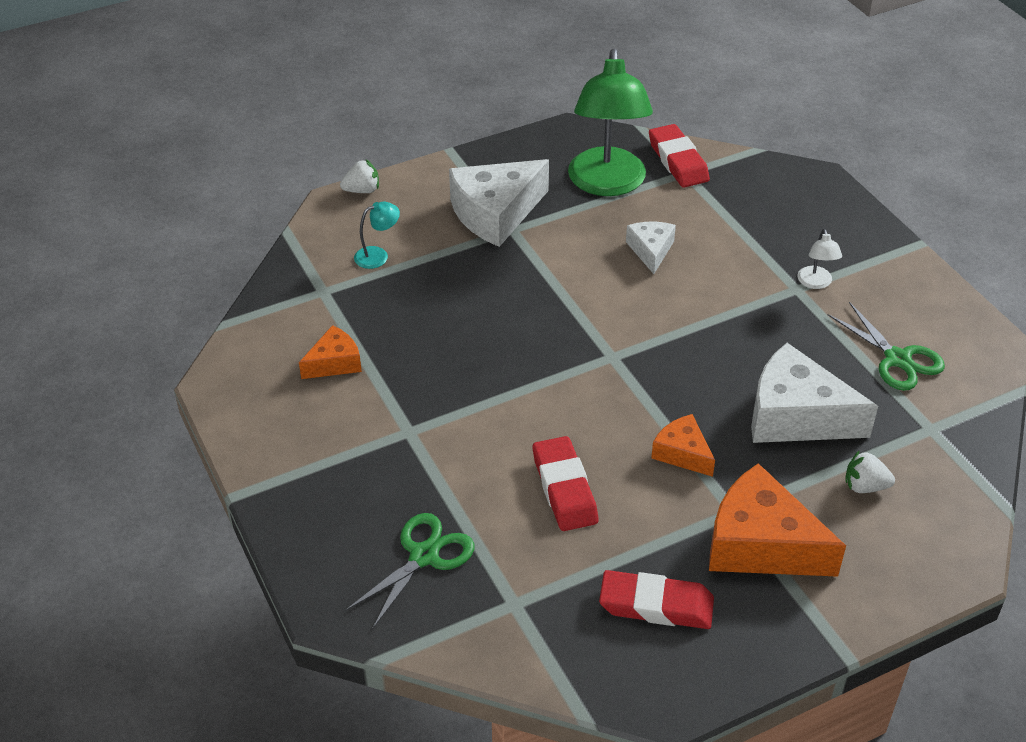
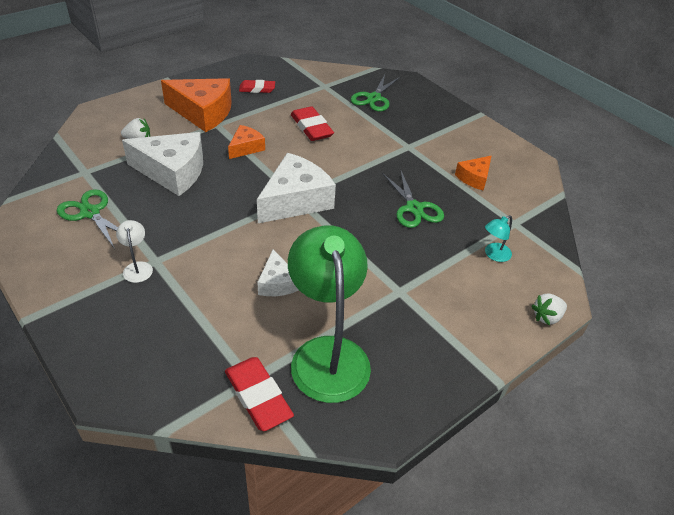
camera: 165 degrees right, 0 degrees up
(449, 324) = (414, 208): none -> green scissors
(495, 213) = (420, 306): white cheese -> white cheese (295, 200)
(656, 605) = (257, 89): red eraser -> red eraser, size x0.66
(682, 453) = (246, 148): orange cheese -> orange cheese turned 90 degrees counterclockwise

